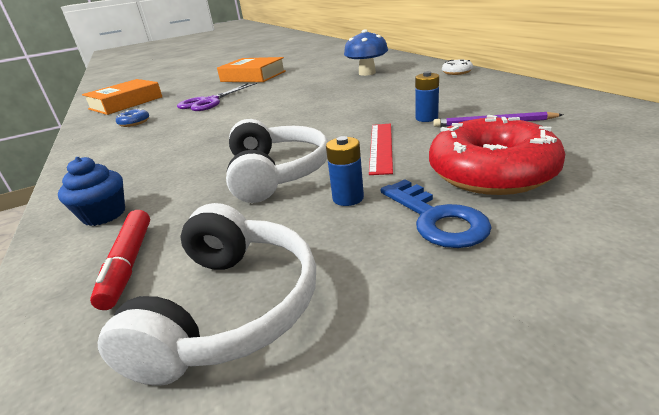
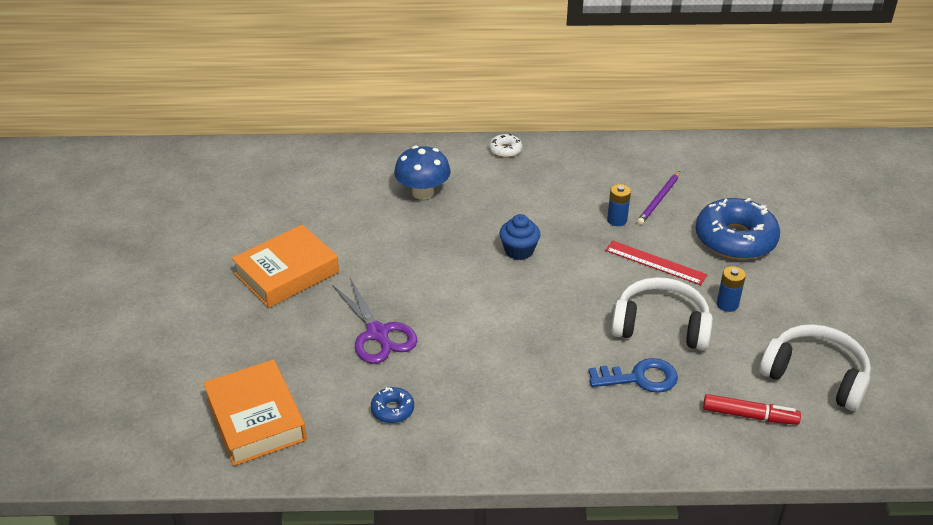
camera: 70 degrees left, 10 degrees up
(104, 214) = (664, 431): blue cupcake -> blue cupcake (519, 251)
(436, 219) = (775, 281): blue key -> blue key (639, 378)
(491, 172) = (735, 239): red donut -> blue donut

